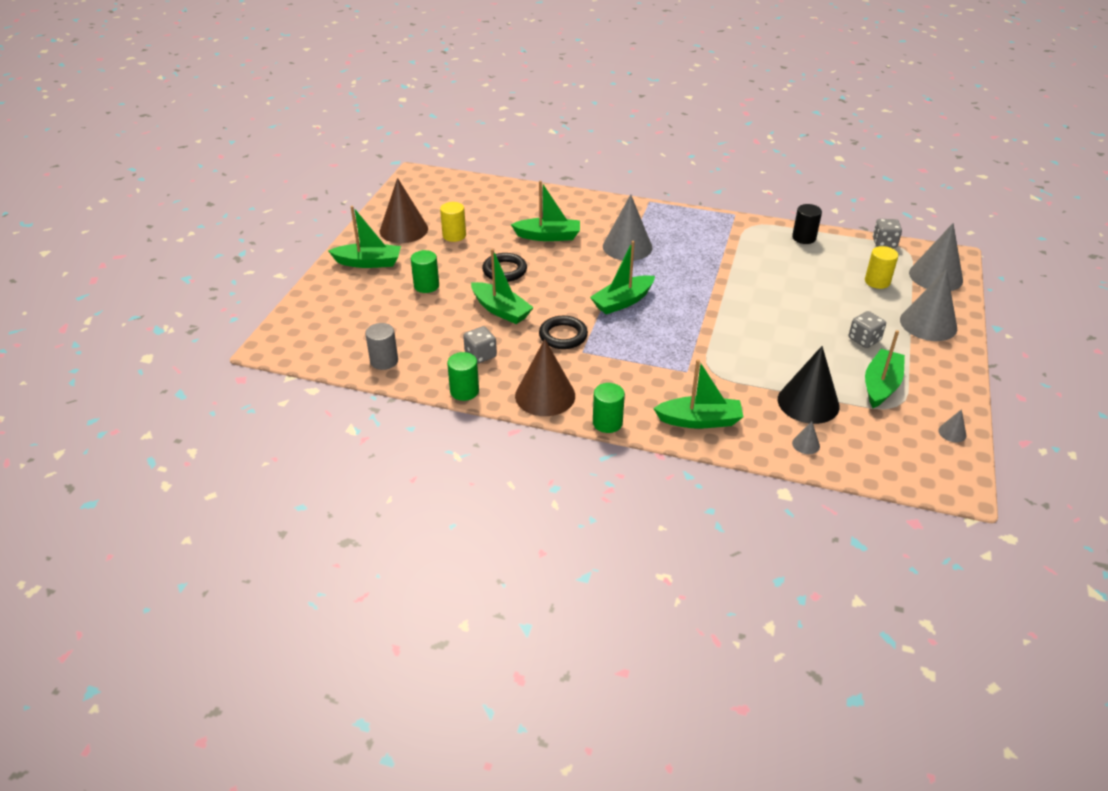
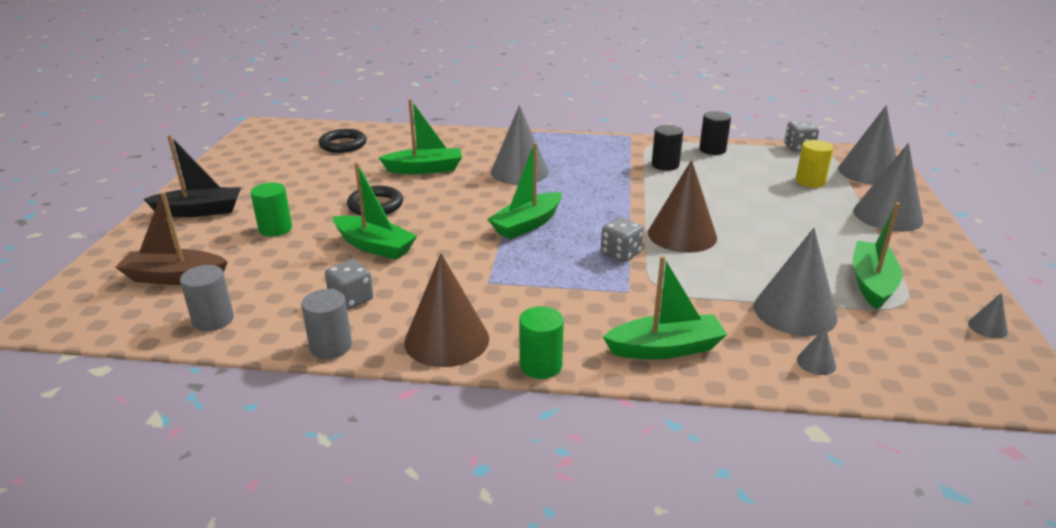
camera: 10 degrees left, 10 degrees down
(355, 322) = (175, 277): none -> brown boat
(368, 262) = (199, 211): green boat -> black boat
(403, 230) = (247, 176): brown cone -> brown cone (682, 235)
(454, 235) = (310, 177): yellow cylinder -> none
(464, 391) = (331, 346): green cylinder -> grey cylinder
(563, 336) = (459, 267): black ring -> black ring (343, 145)
(755, 251) = (665, 165): none -> black cylinder
(808, 402) = (795, 311): black cone -> grey cone
(864, 339) = (826, 237): grey dice -> grey dice (620, 253)

